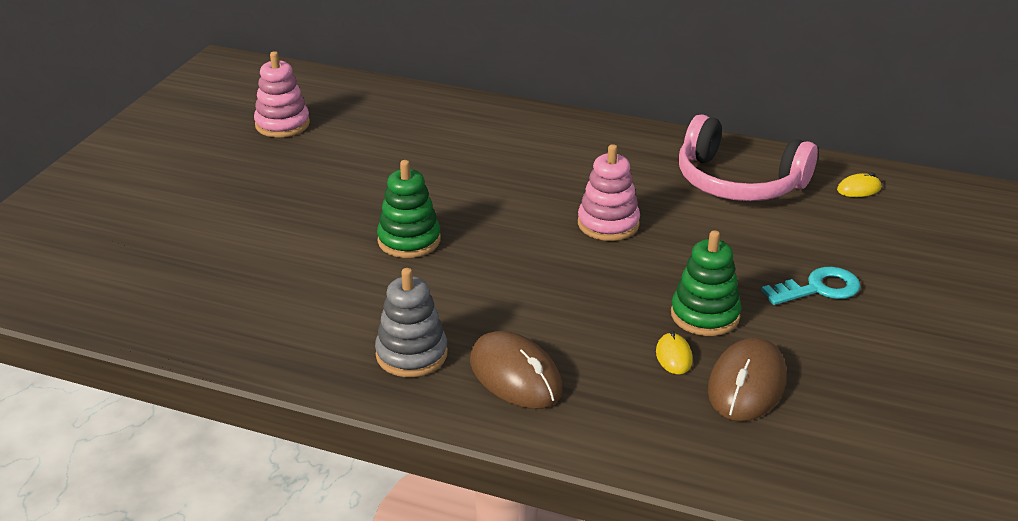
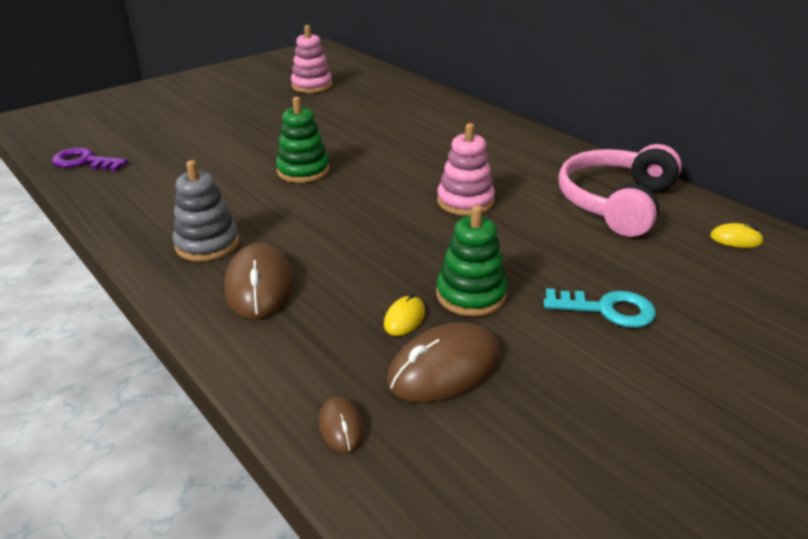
camera: 30 degrees right, 0 degrees up
(131, 310) = (84, 161): none -> purple key
(719, 460) = (341, 426): none -> brown mouse
(738, 182) = (615, 203): pink headphones -> pink headphones turned 60 degrees clockwise

